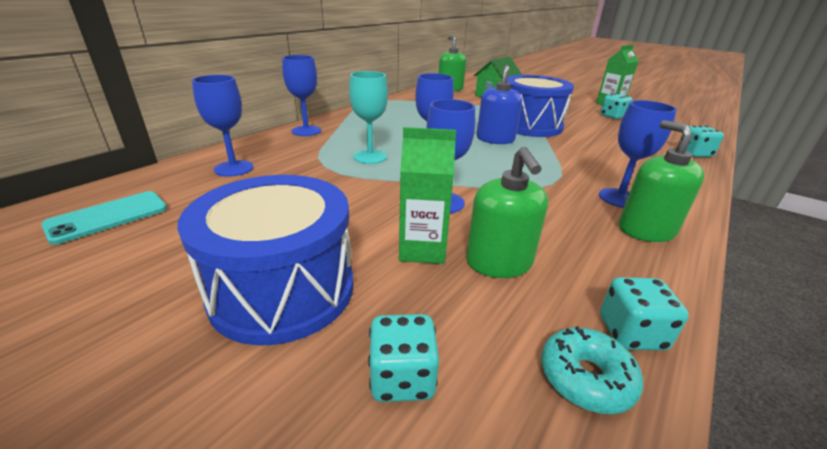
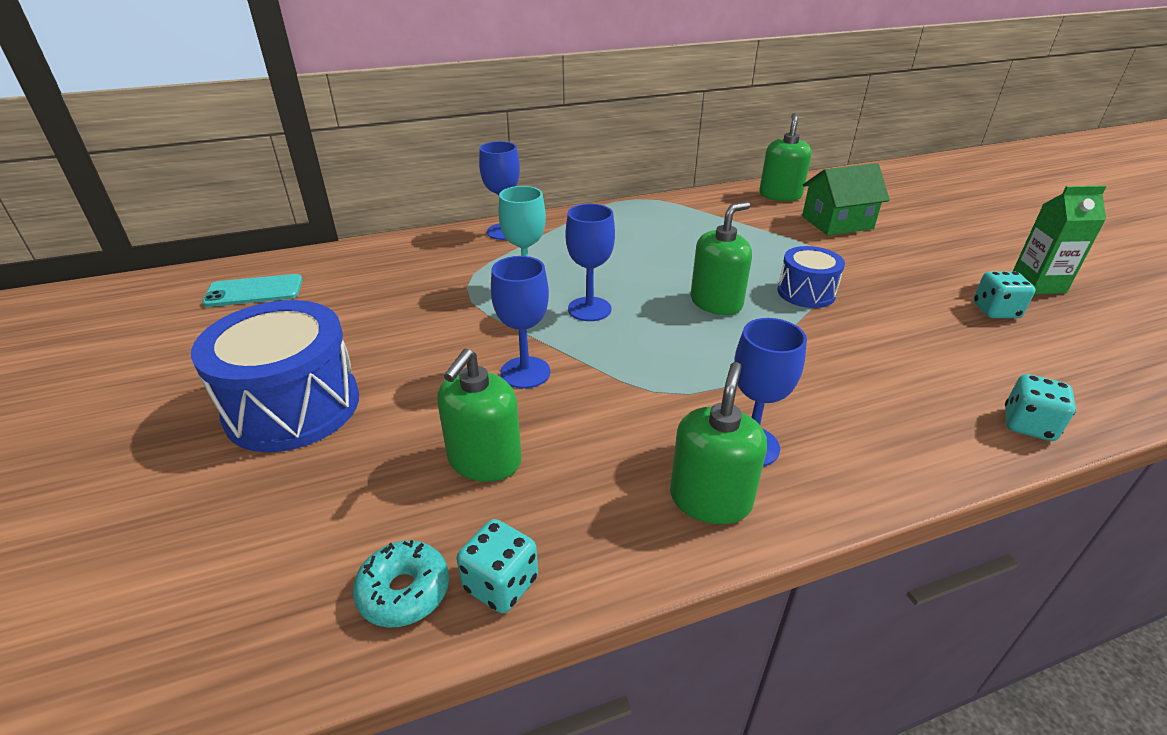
camera: 35 degrees right, 5 degrees up
(234, 168) = (387, 266): blue goblet -> none
(402, 378) = (285, 515): turquoise dice -> none
(422, 249) = (436, 416): green carton -> none
(495, 139) = (716, 302): blue soap dispenser -> green soap dispenser
(529, 126) = (806, 293): blue drum -> blue drum, size x0.56

